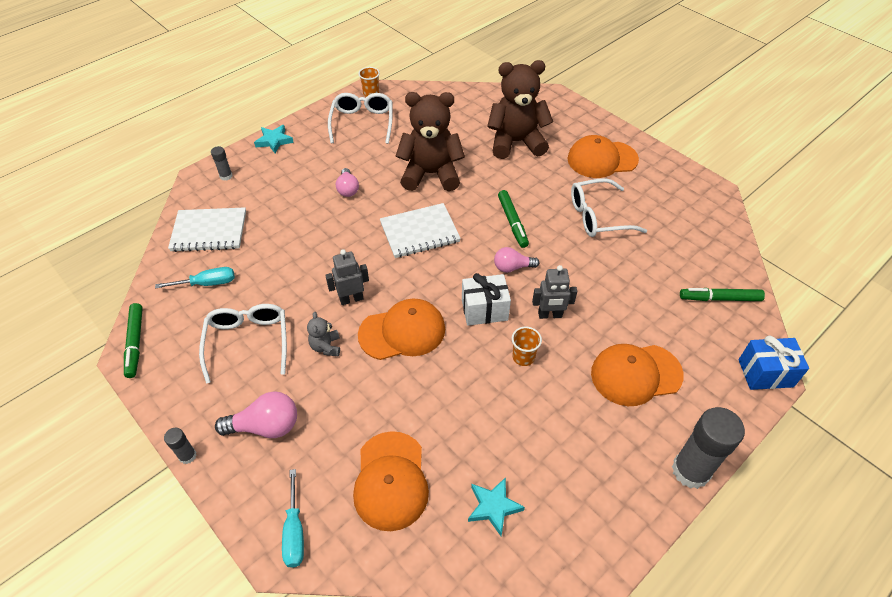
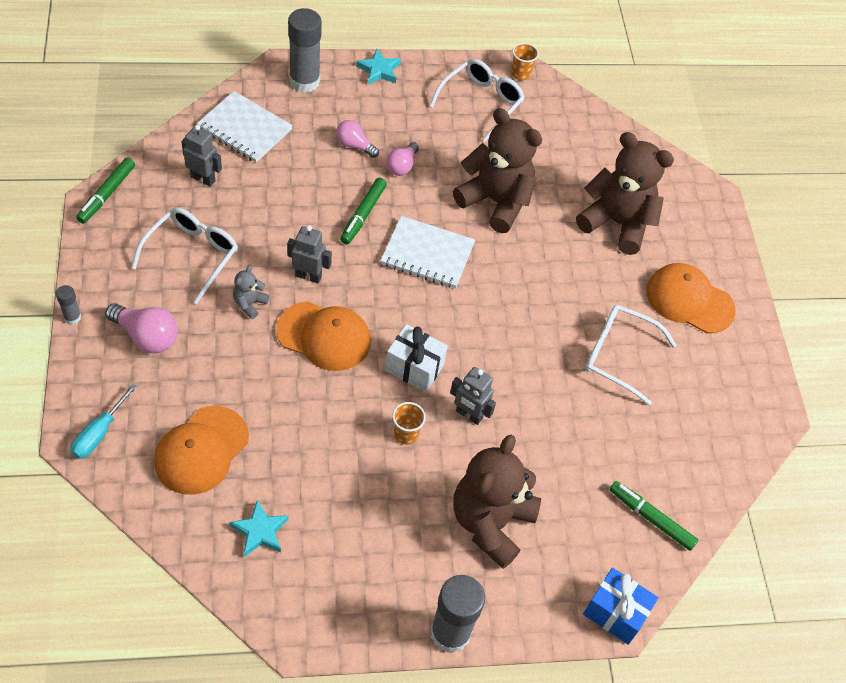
camera: 30 degrees right, 5 degrees up
(207, 283) = (203, 178): turquoise screwdriver -> grey robot
(226, 176) = (304, 81): grey glue stick -> grey glue stick, size x2.13
(512, 222) = (526, 304): green marker -> green marker (363, 215)
(512, 267) = (480, 347): pink light bulb -> pink light bulb (354, 145)
(635, 374) = (490, 522): orange cap -> brown teddy bear

